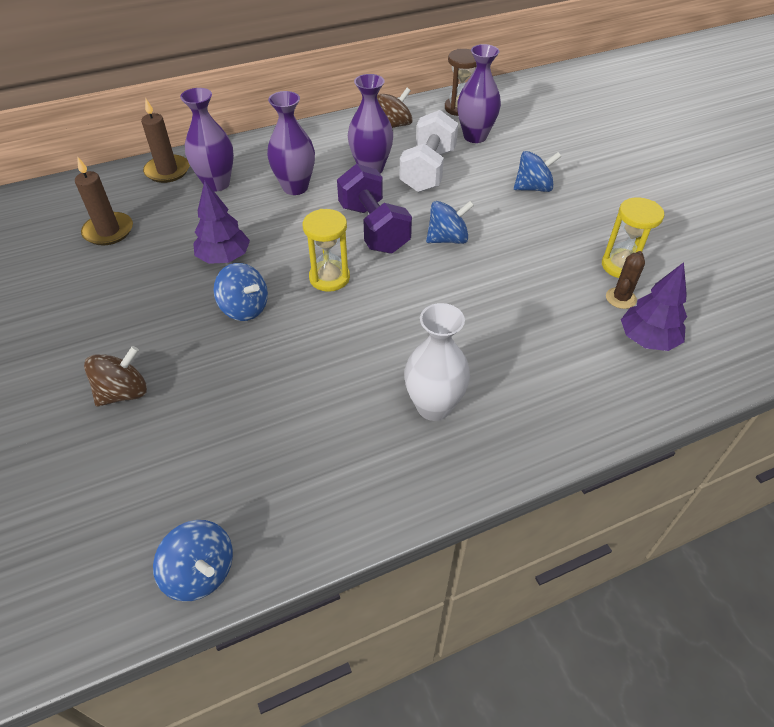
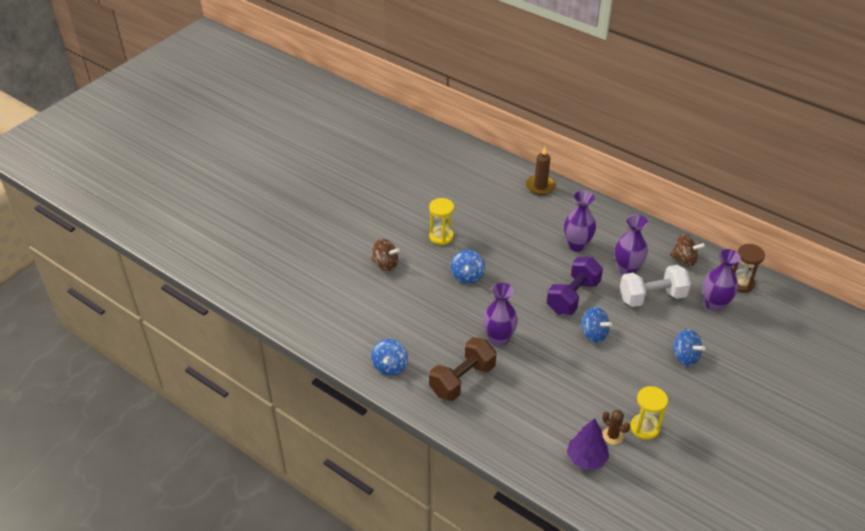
camera: 60 degrees right, 5 degrees down
(108, 231) = (475, 194): brown candle -> none
(201, 572) = (323, 340): blue spinning top -> blue spinning top (390, 366)
(217, 184) = (549, 212): purple vase -> purple vase (498, 339)
(224, 258) = (495, 248): purple tree -> none
(329, 278) = (516, 297): yellow hourglass -> yellow hourglass (441, 236)
(433, 406) = (462, 380): white vase -> brown dumbbell
(620, 298) = (612, 436): brown cactus -> brown cactus turned 45 degrees clockwise

